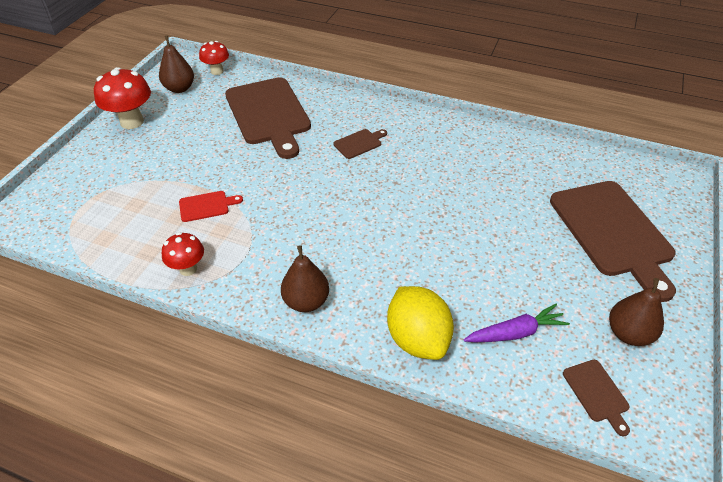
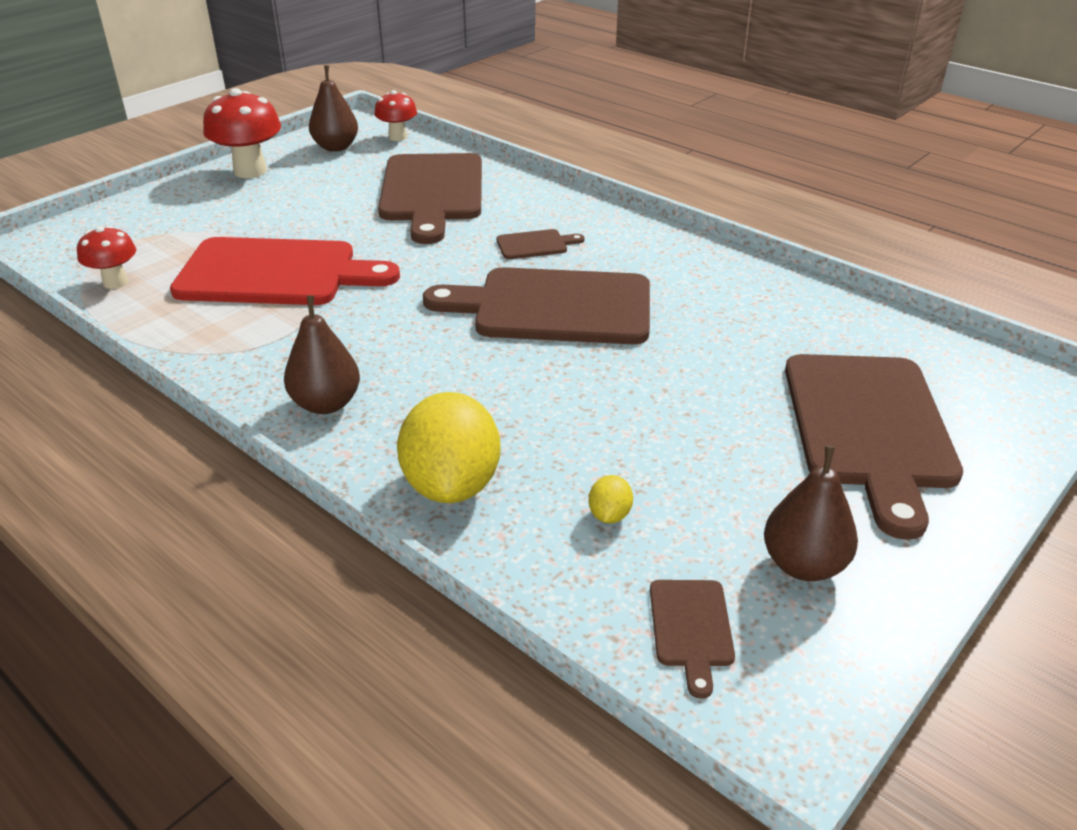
camera: 20 degrees right, 10 degrees down
(188, 269) = (200, 334): red mushroom -> red mushroom (115, 282)
(206, 206) = (275, 273): red cutting board -> red cutting board, size x2.36
(399, 190) = (554, 307): none -> brown cutting board
(515, 332) = (609, 515): purple carrot -> yellow lemon

